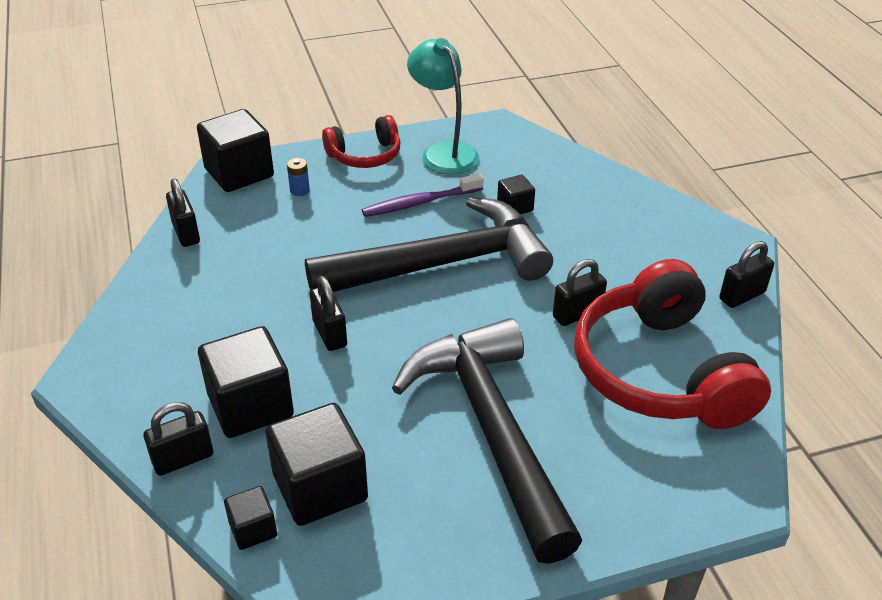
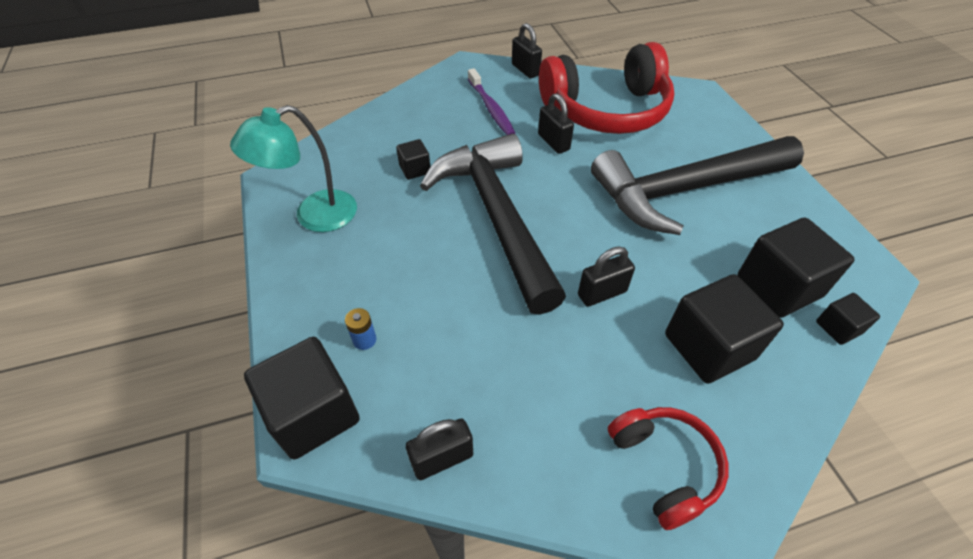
camera: 90 degrees left, 10 degrees up
(183, 459) = (791, 393): black padlock -> none
(365, 155) = (304, 281): red headphones -> red headphones (664, 466)
(420, 203) = (401, 233): purple toothbrush -> purple toothbrush (491, 108)

